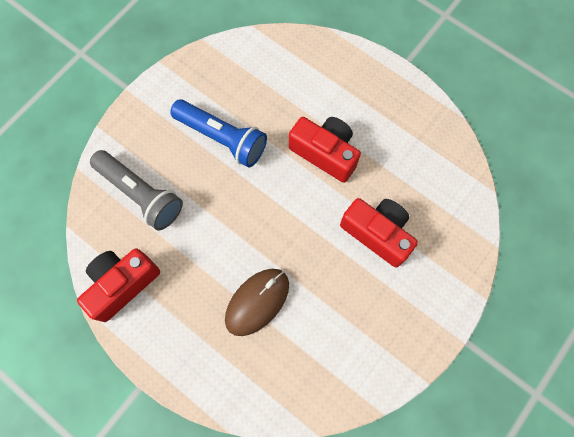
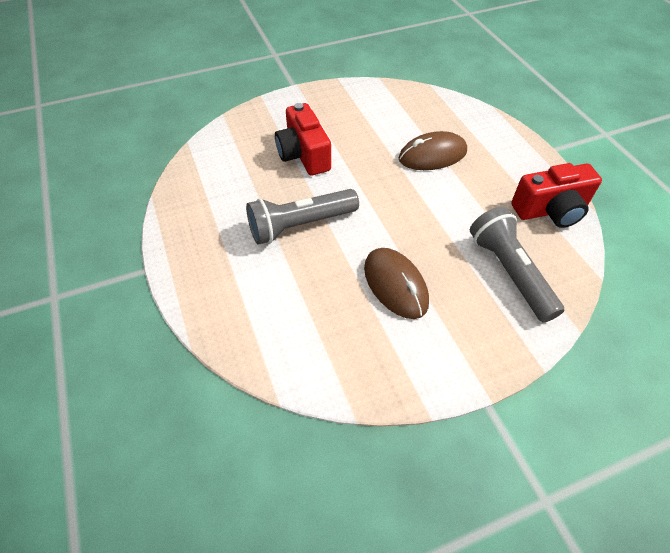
camera: 150 degrees left, 20 degrees down
(222, 138) = (395, 285): blue flashlight -> brown mouse
(325, 153) = (300, 225): red camera -> grey flashlight

